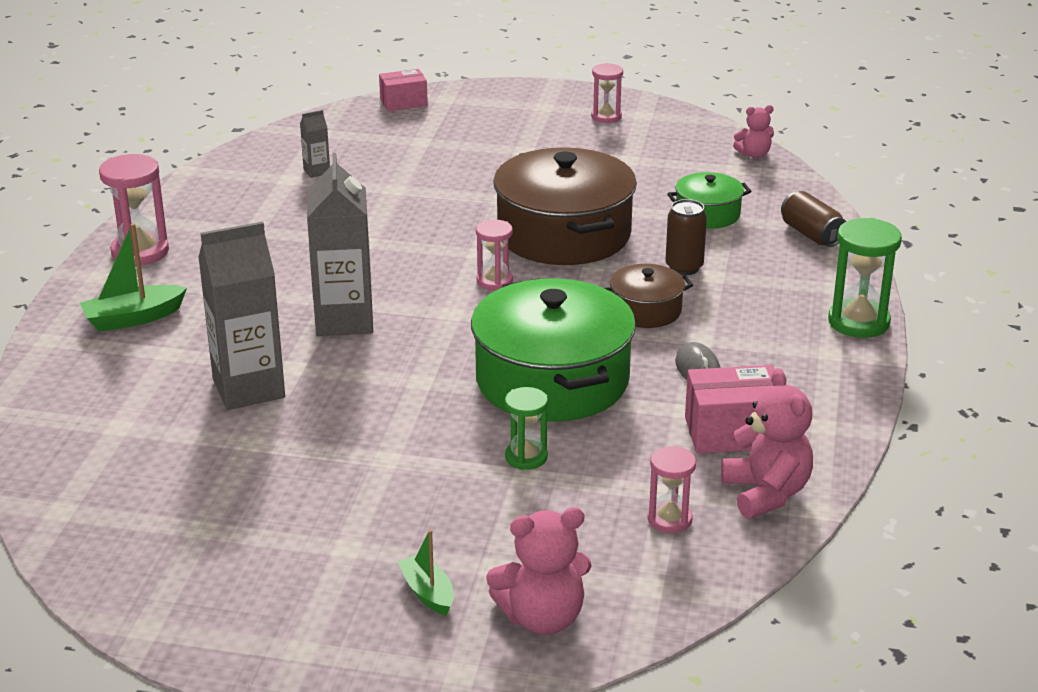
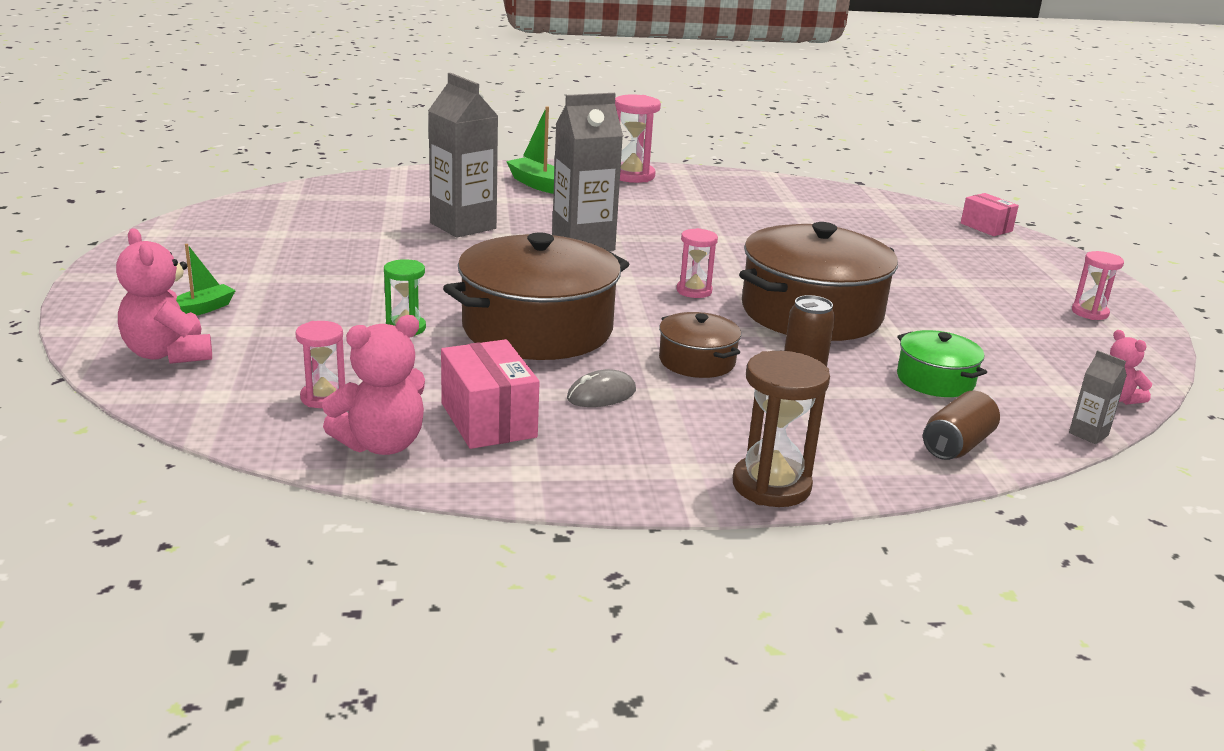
camera: 70 degrees right, 5 degrees down
(316, 171) = (817, 211): grey carton -> grey carton (1088, 434)
(552, 380) = (537, 328): green pot -> brown pot
(858, 322) = (771, 486): green hourglass -> brown hourglass

